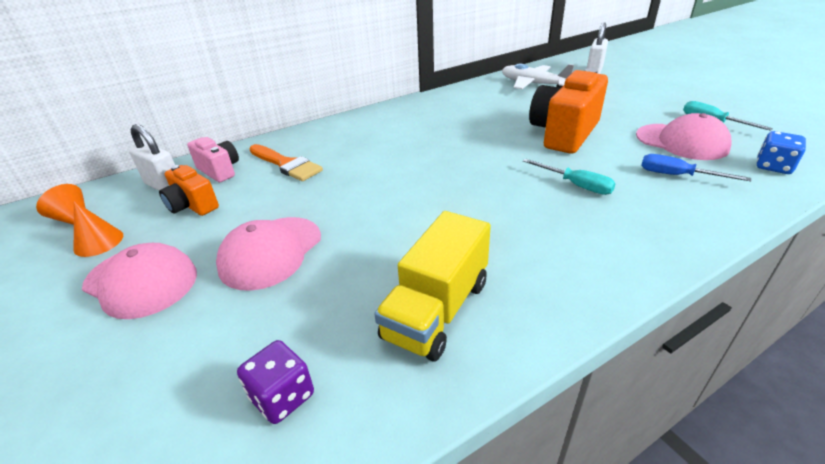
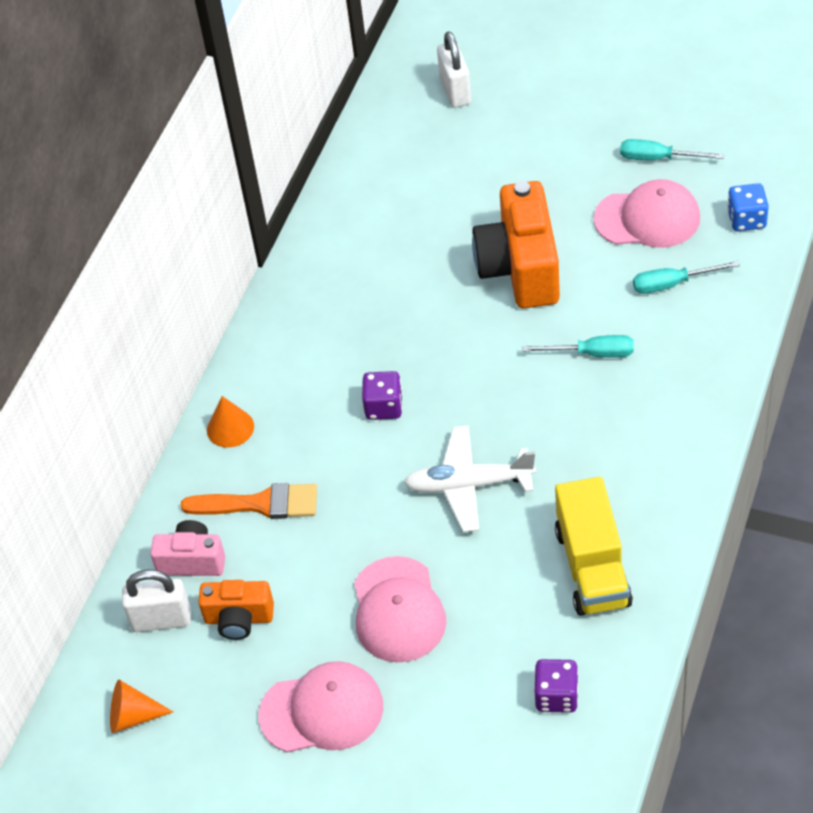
camera: 35 degrees left, 15 degrees up
(98, 242) = (211, 714): orange cone -> orange cone (230, 428)
(408, 155) = (384, 407): none -> purple dice
(533, 84) = (401, 169): white plane -> white plane (469, 485)
(677, 175) = (672, 284): blue screwdriver -> turquoise screwdriver

